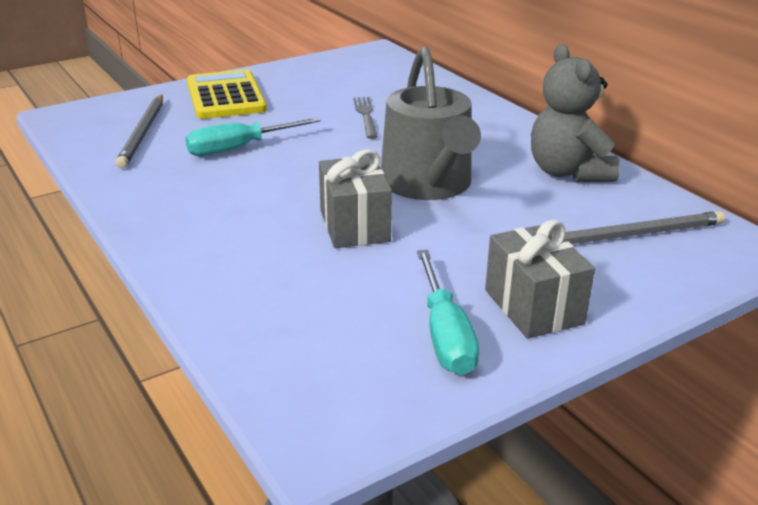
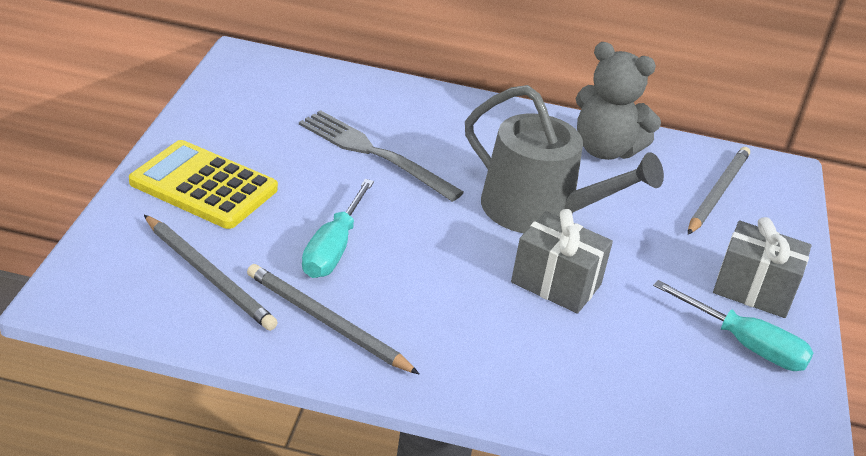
camera: 50 degrees left, 5 degrees up
(158, 178) = (326, 322): none -> grey pencil
(366, 115) = (373, 153): grey fork -> grey fork, size x1.69

